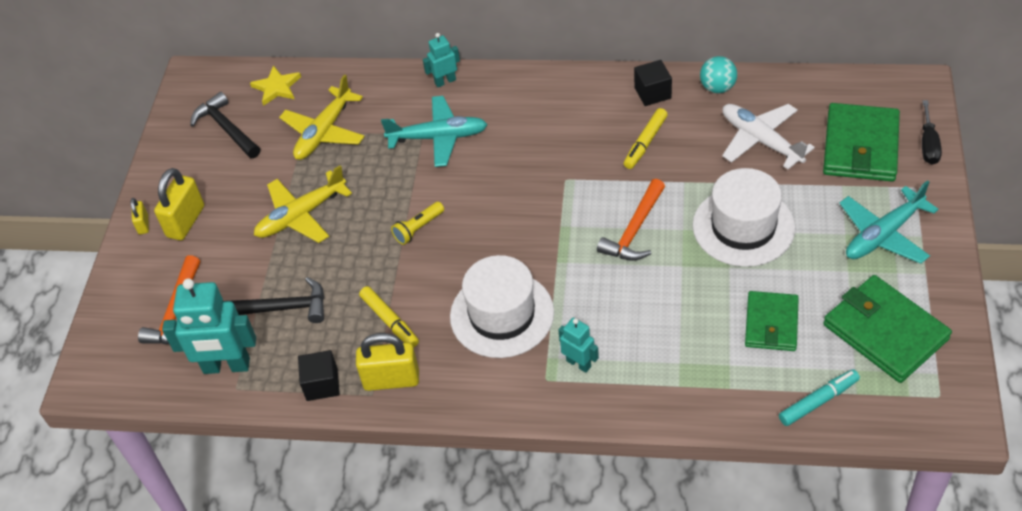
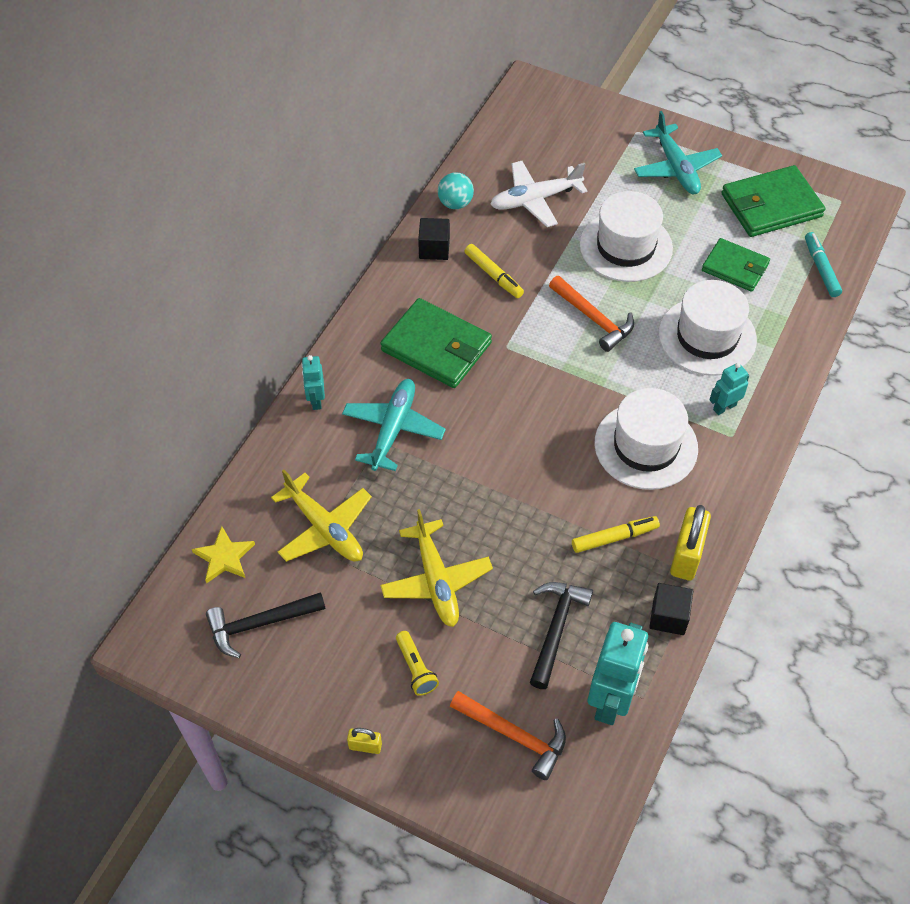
camera: 75 degrees left, 5 degrees up
(186, 221) = (384, 698): yellow padlock -> none
(418, 229) = (508, 481): yellow flashlight -> yellow flashlight (416, 669)
(662, 325) = (707, 336): none -> white hat
(860, 146) = (577, 143): green wallet -> green wallet (436, 347)
(928, 144) = (596, 105): black screwdriver -> none

